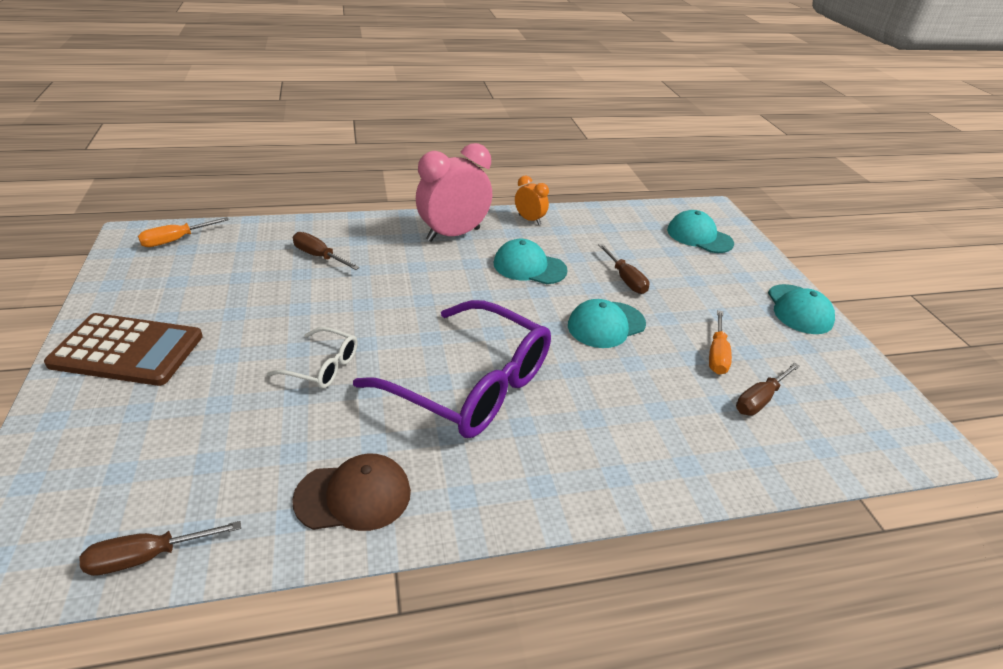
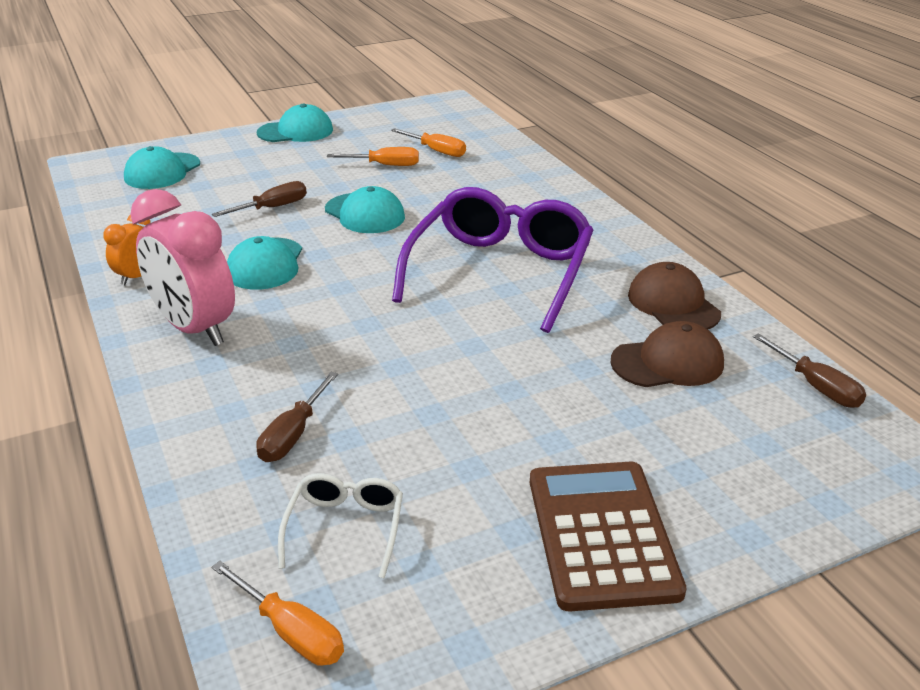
camera: 100 degrees left, 5 degrees down
(266, 452) = (667, 362): none -> brown cap
(322, 366) = (530, 363): white glasses -> white glasses (345, 528)
(759, 400) = (437, 151): brown screwdriver -> orange screwdriver

